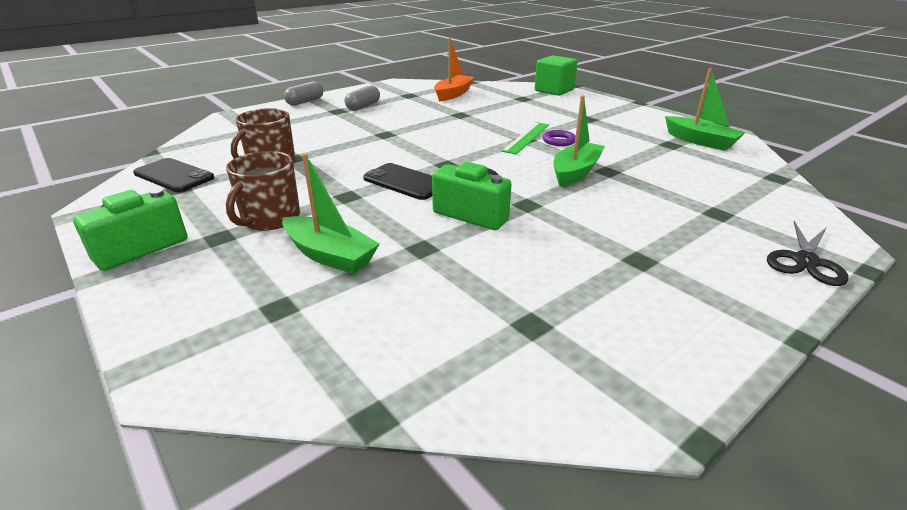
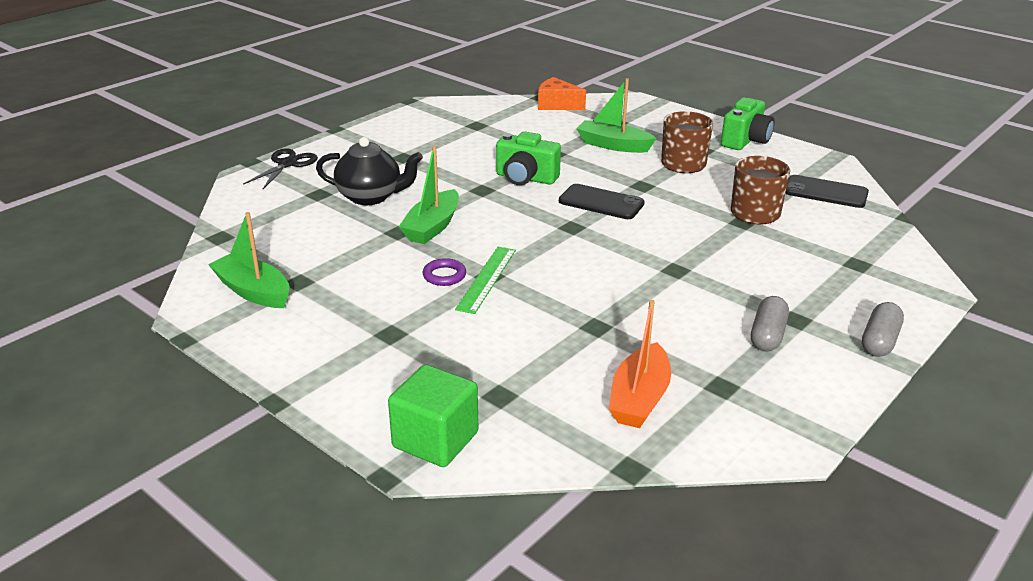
camera: 170 degrees right, 0 degrees up
(353, 379) = (557, 105): none -> orange cheese
(653, 205) = (371, 197): none -> black teapot

